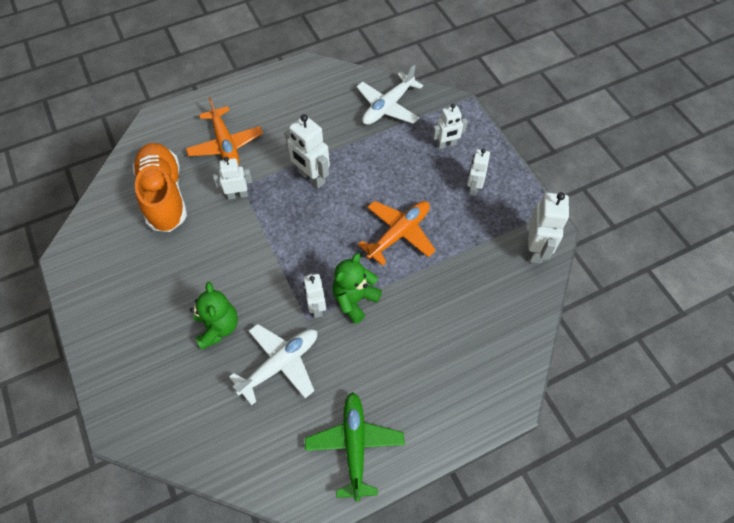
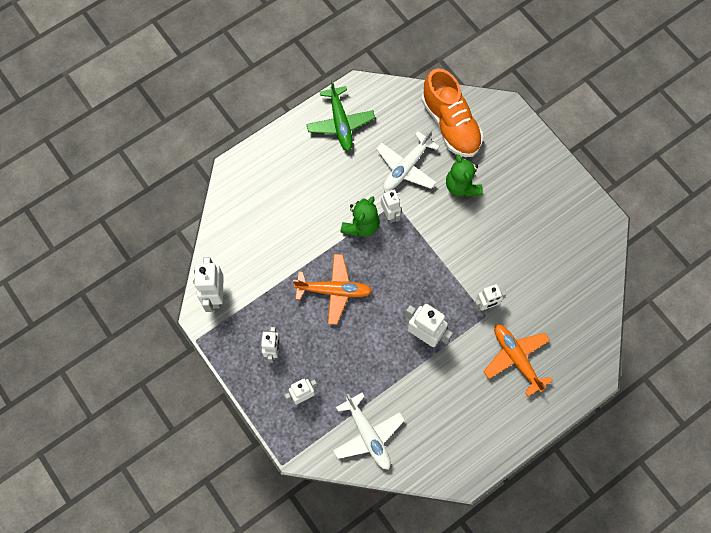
camera: 170 degrees right, 10 degrees up
(164, 196) = (551, 293): orange shoe -> orange shoe (450, 124)
(387, 106) = (368, 435): white plane -> white plane turned 120 degrees clockwise
(399, 233) = (334, 291): orange plane -> orange plane turned 120 degrees counterclockwise

